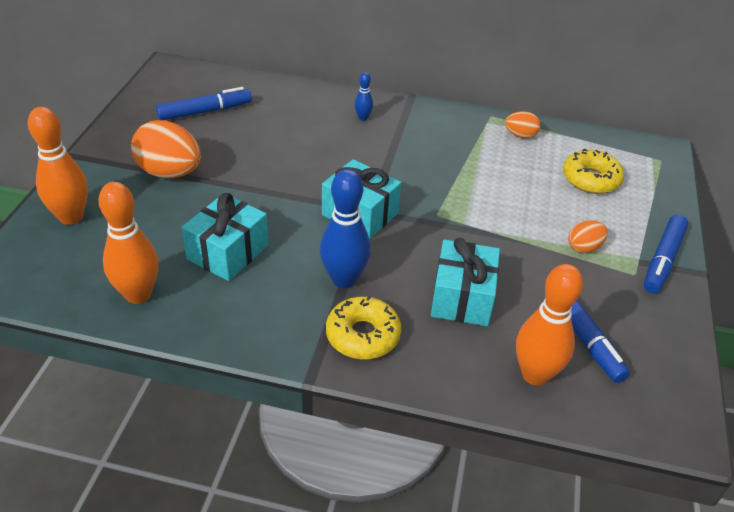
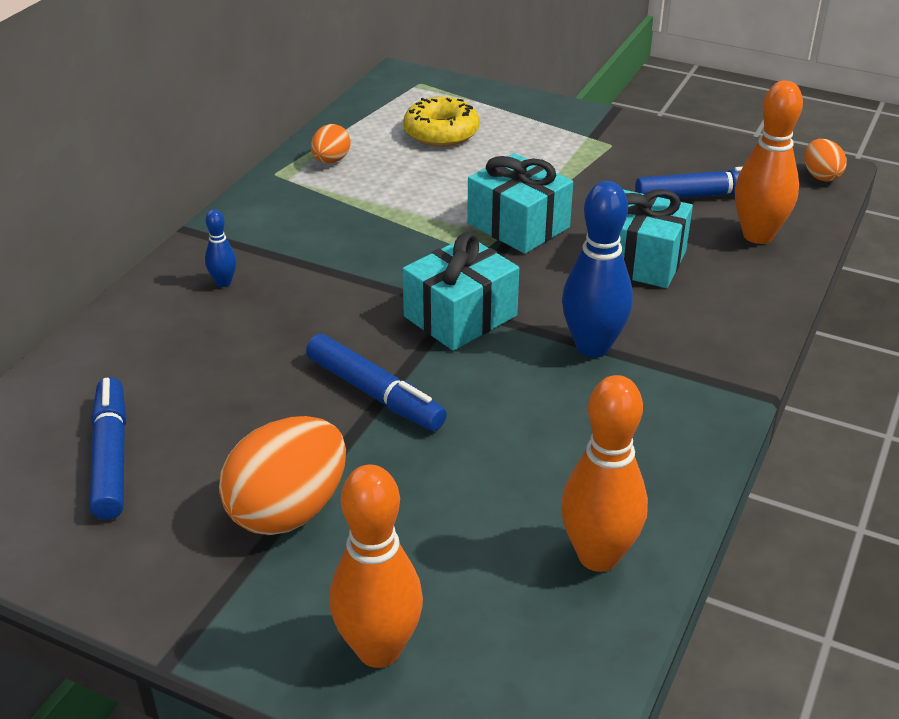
camera: 75 degrees left, 5 degrees down
(228, 252) = (516, 452): turquoise gift -> turquoise gift (518, 225)
(363, 335) = (695, 344): yellow donut -> none
(584, 247) = (563, 164): orange egg -> orange egg (820, 176)
(662, 260) = (592, 123): blue marker -> blue marker (375, 393)

